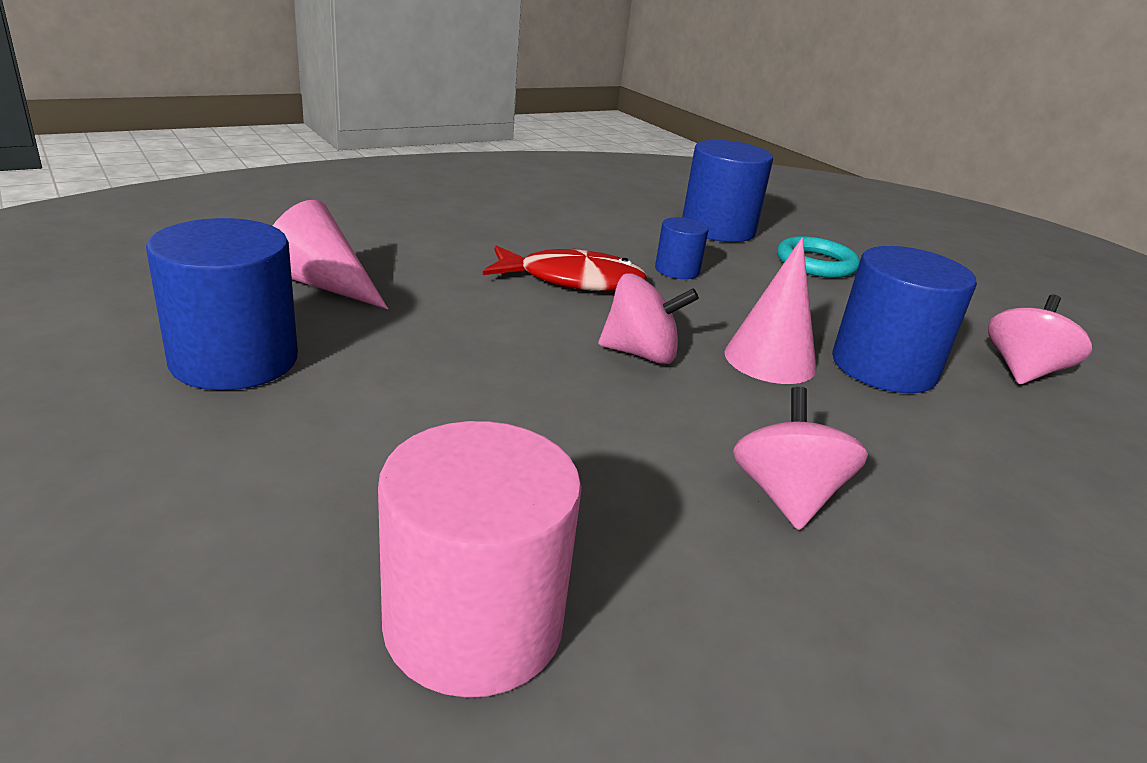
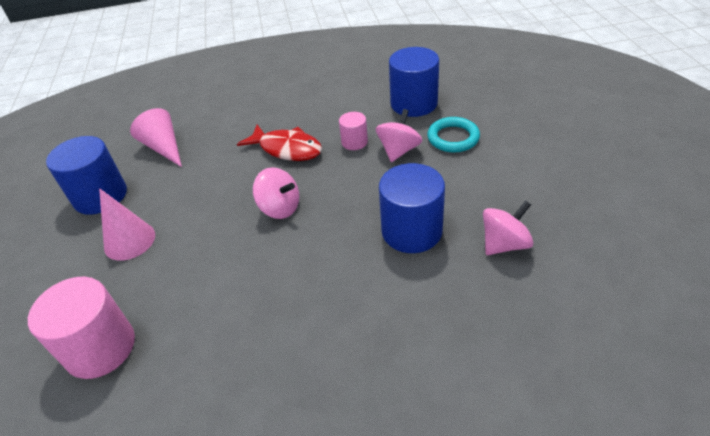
camera: 30 degrees right, 15 degrees up
(677, 270) = (354, 142): blue cylinder -> pink cylinder
(770, 360) = (347, 219): pink cone -> pink cone (129, 241)
(786, 496) = (274, 310): pink spinning top -> pink spinning top (399, 150)

